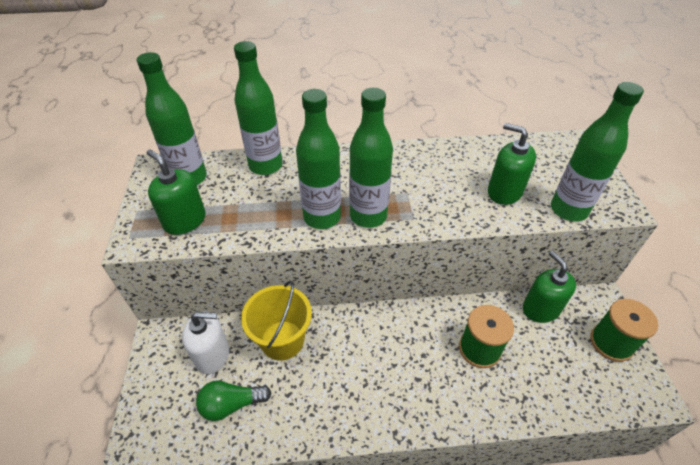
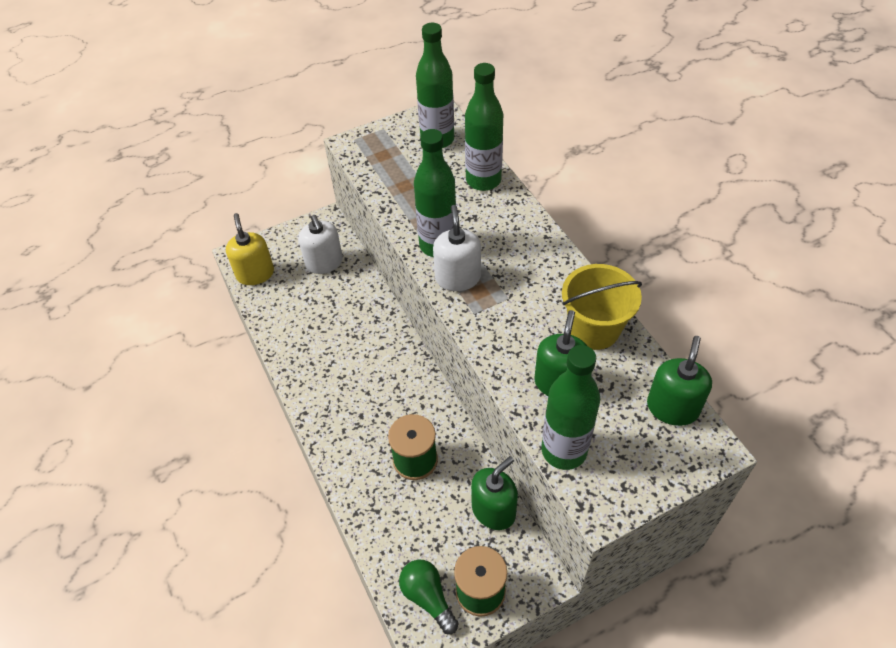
camera: 70 degrees right, 5 degrees up
(178, 433) = (255, 274): none -> yellow soap dispenser
(185, 221) = (387, 161): green soap dispenser -> green soap dispenser (672, 408)
(231, 404) = (288, 294): green light bulb -> green light bulb (428, 597)
(282, 340) = (357, 302): yellow bucket -> yellow bucket (594, 329)
(368, 216) = (458, 278): green bottle -> white soap dispenser

